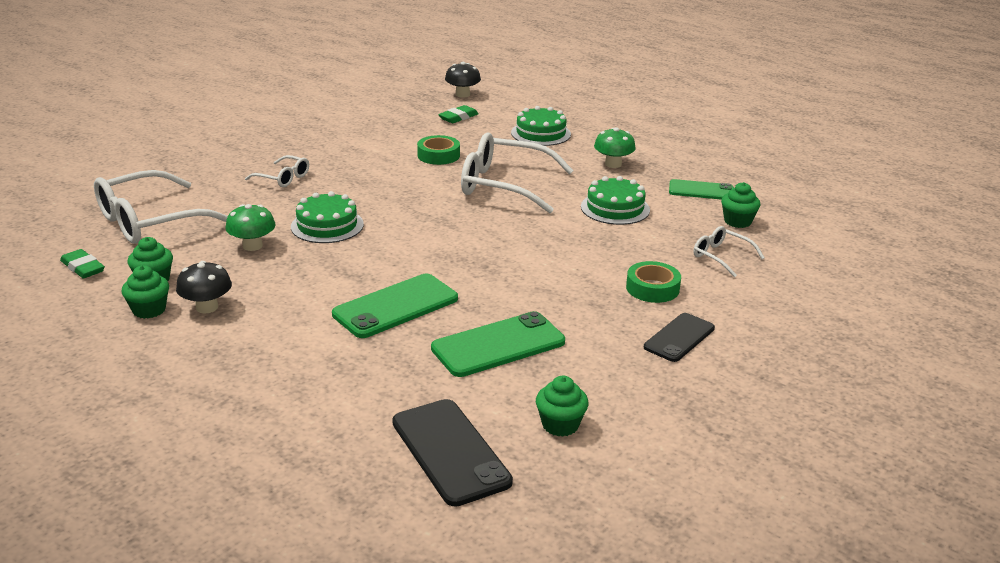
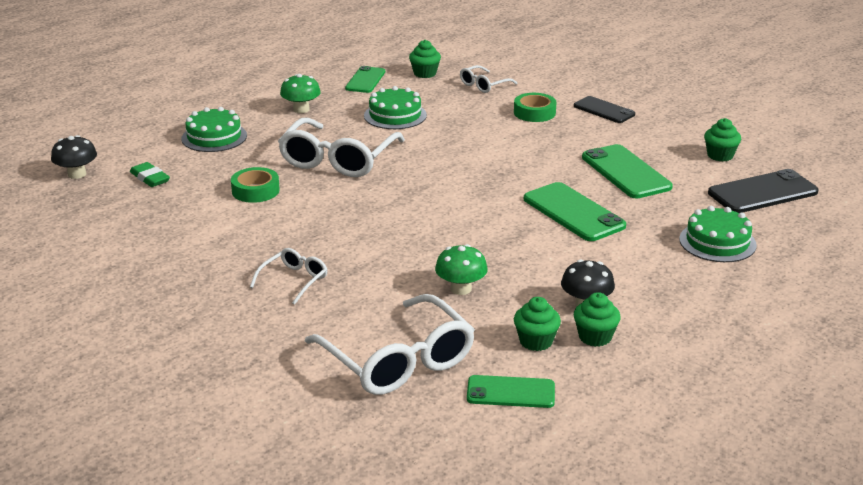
camera: 85 degrees left, 0 degrees up
(83, 267) = (510, 392): green eraser -> green phone
(327, 225) = (417, 249): green cake -> green cake (717, 242)

